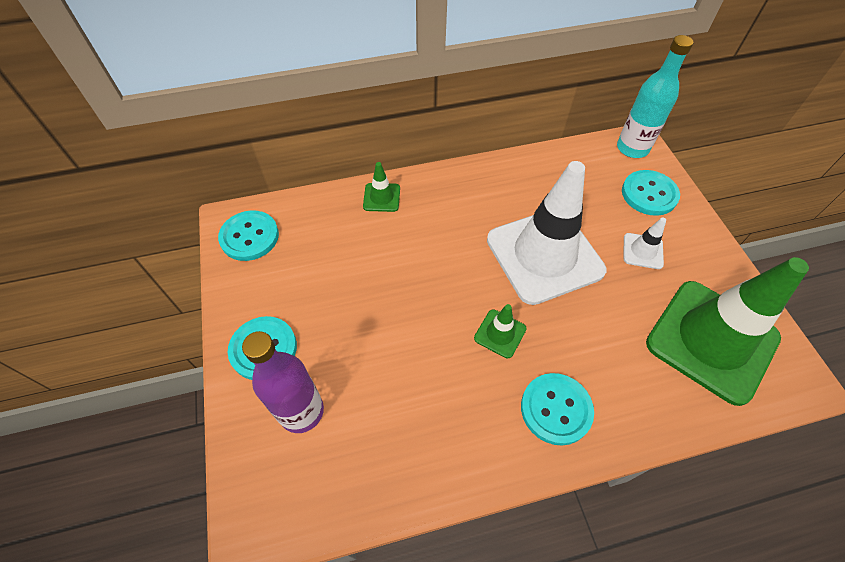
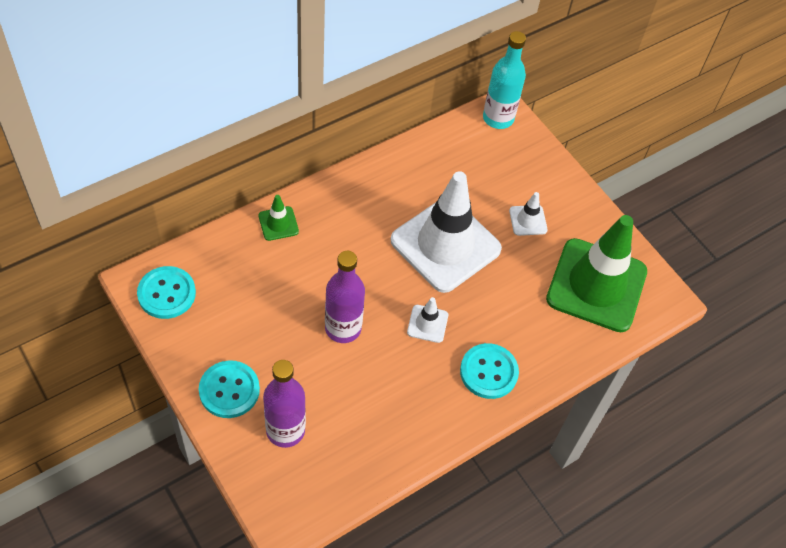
camera: 25 degrees left, 0 degrees up
(406, 314) = (343, 328): none -> purple bottle
(500, 333) = (427, 324): green traffic cone -> white traffic cone
(649, 194) = (522, 163): turquoise button -> none

